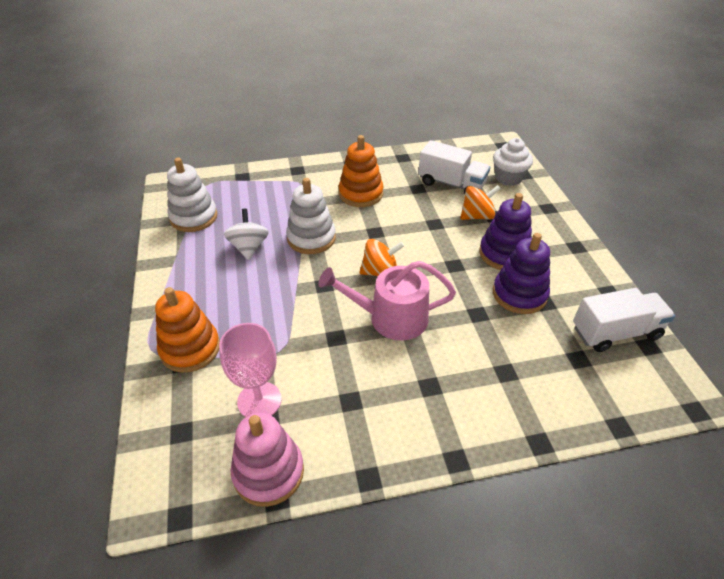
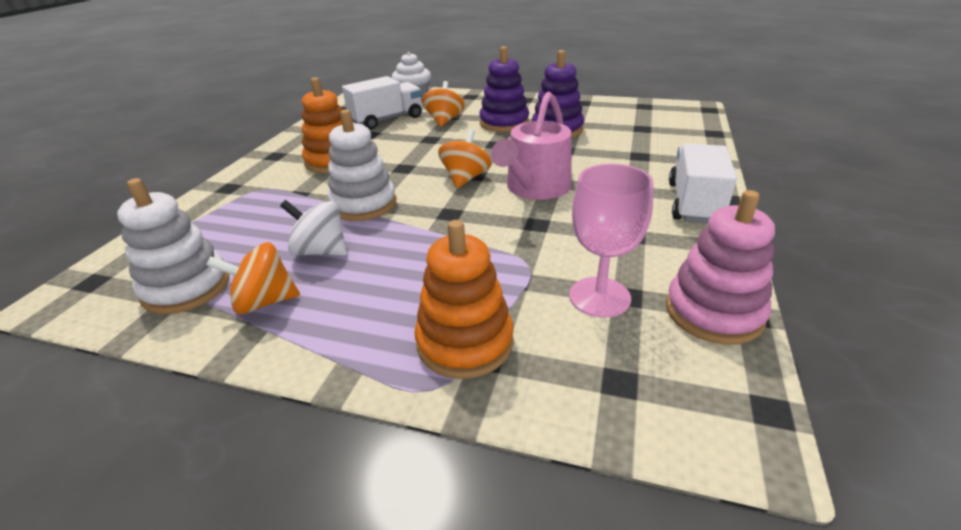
camera: 60 degrees left, 10 degrees down
(194, 252) = (264, 302): none -> orange spinning top
(615, 332) = (624, 111): white truck -> white truck (694, 203)

